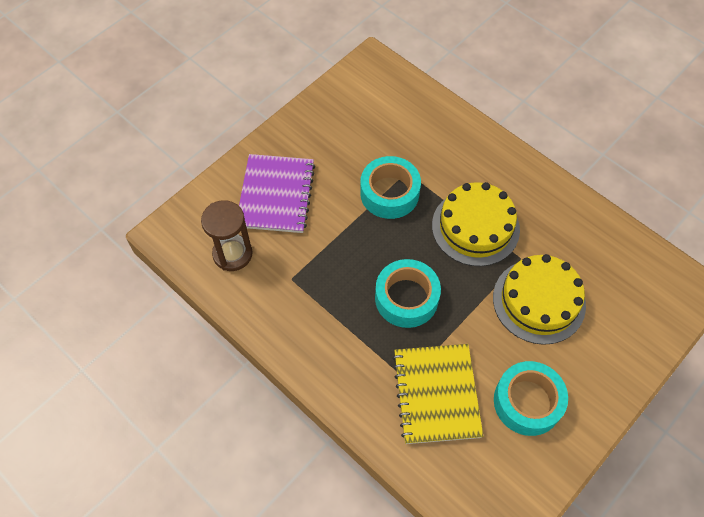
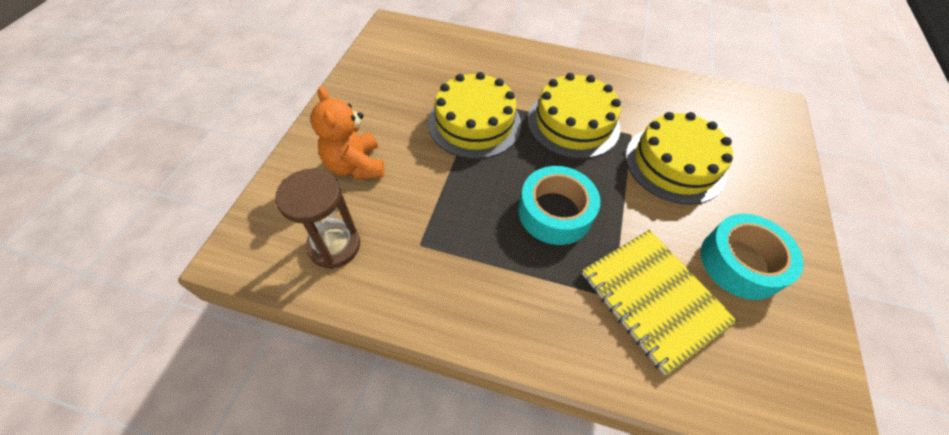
camera: 30 degrees left, 5 degrees down
(276, 195) = (355, 165): purple notebook -> orange teddy bear
(389, 193) = (474, 123): turquoise tape -> yellow cake

